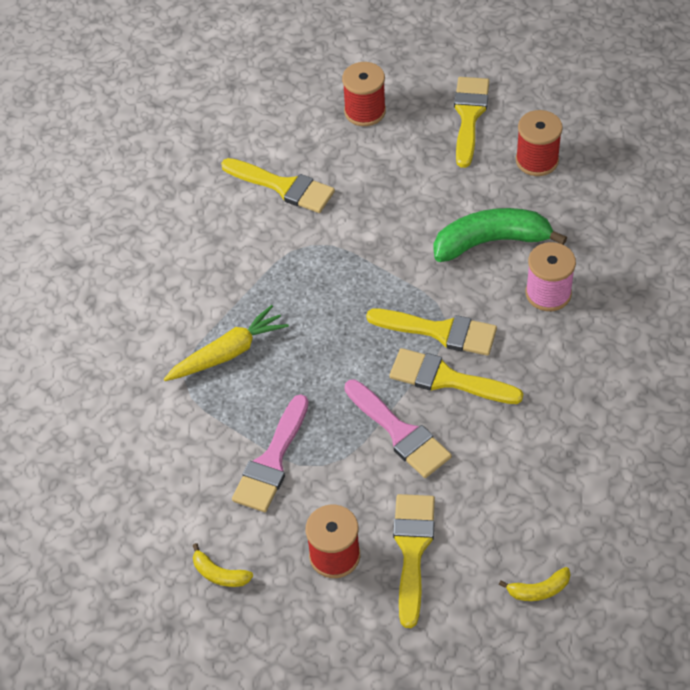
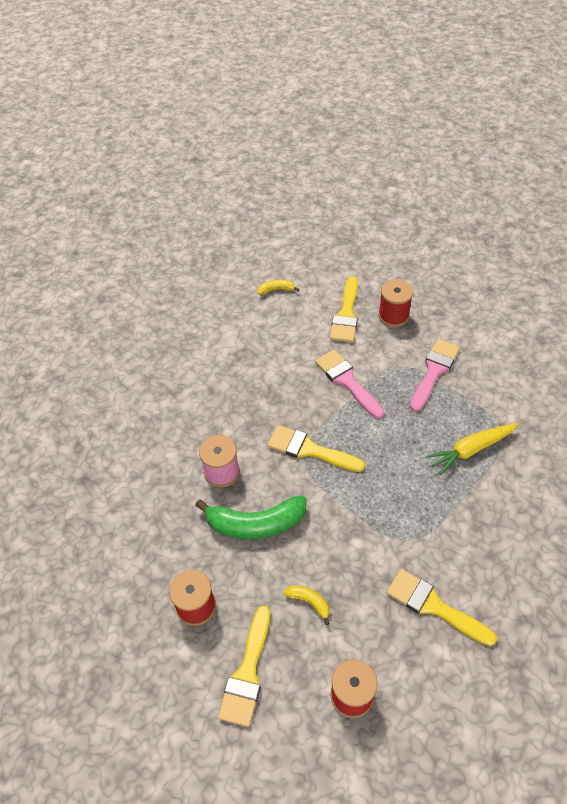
camera: 175 degrees left, 0 degrees up
(219, 574) = (463, 312): yellow banana -> yellow banana (309, 602)
(447, 379) = (309, 414): yellow brush -> none

